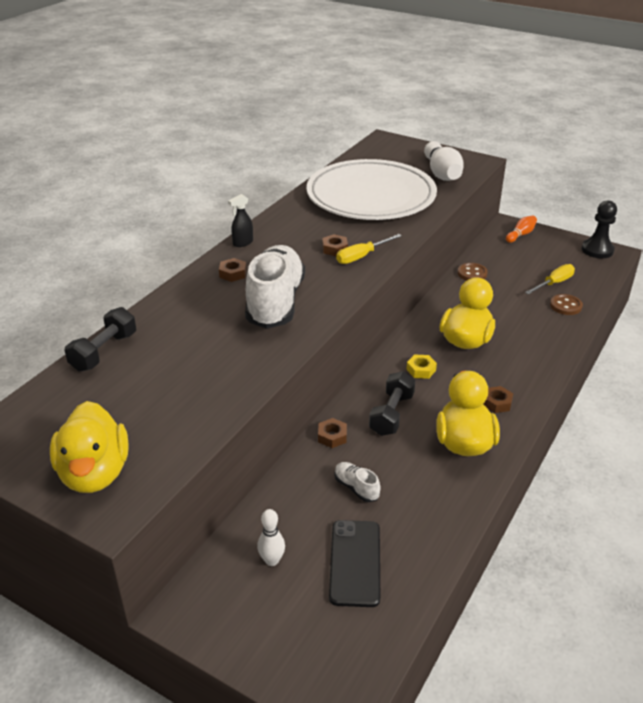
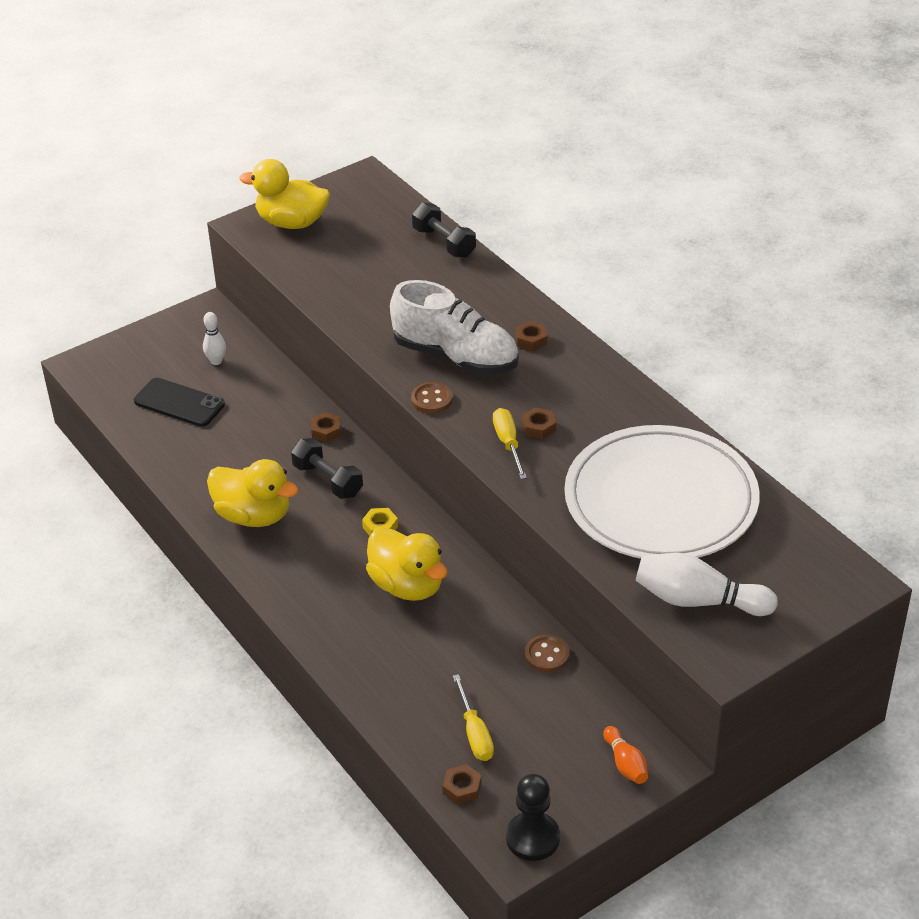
camera: 115 degrees right, 5 degrees up
(242, 243) = (595, 360): black spray bottle -> none
(356, 488) = (253, 427): white shoe -> none
(497, 403) = (289, 564): brown nut -> brown nut (462, 788)
(565, 306) = (417, 717): brown button -> brown button (432, 399)

